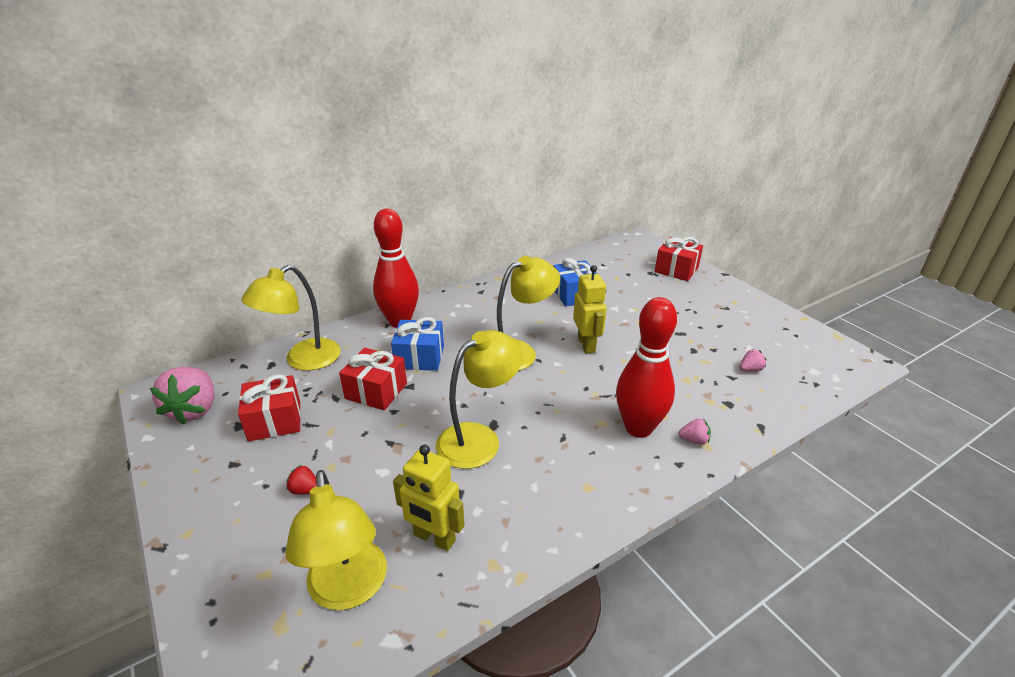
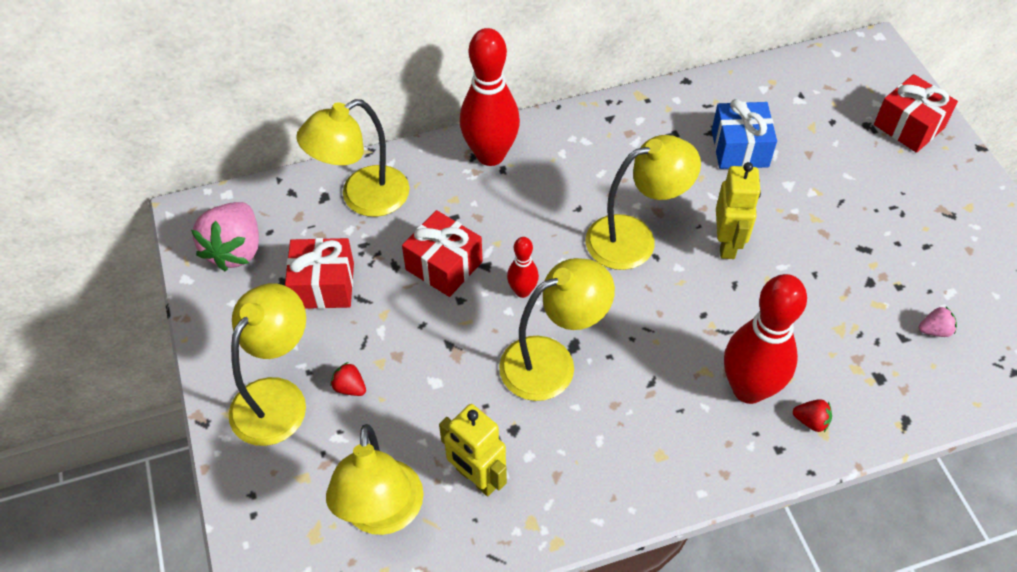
camera: 15 degrees right, 20 degrees up
(235, 511) = (277, 397): none -> yellow lamp
(420, 357) = (505, 221): blue gift -> none
(443, 397) = (522, 291): none -> red bowling pin
(694, 440) = (811, 421): pink strawberry -> red strawberry

